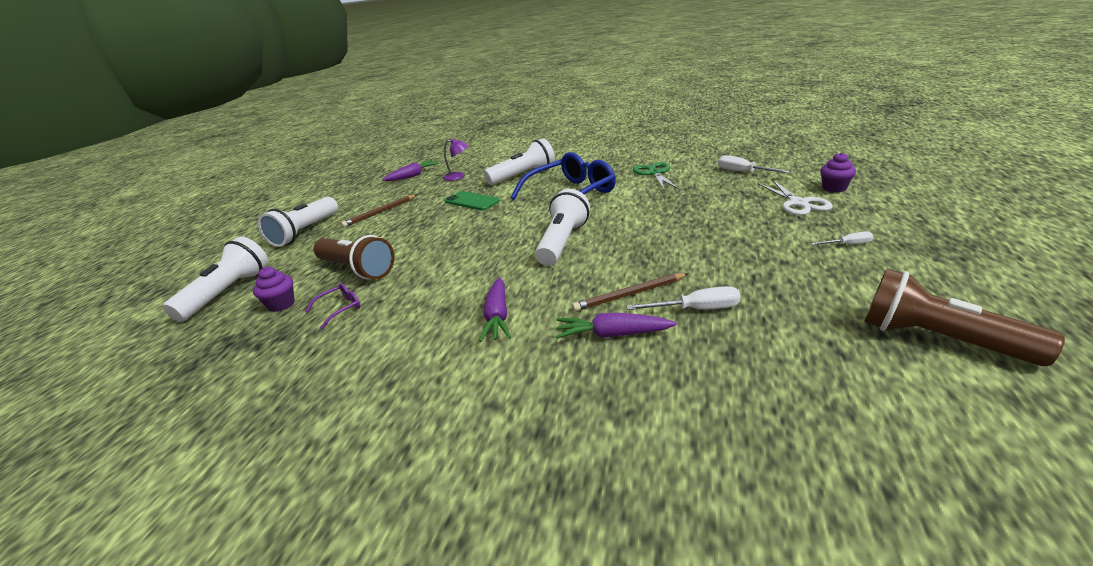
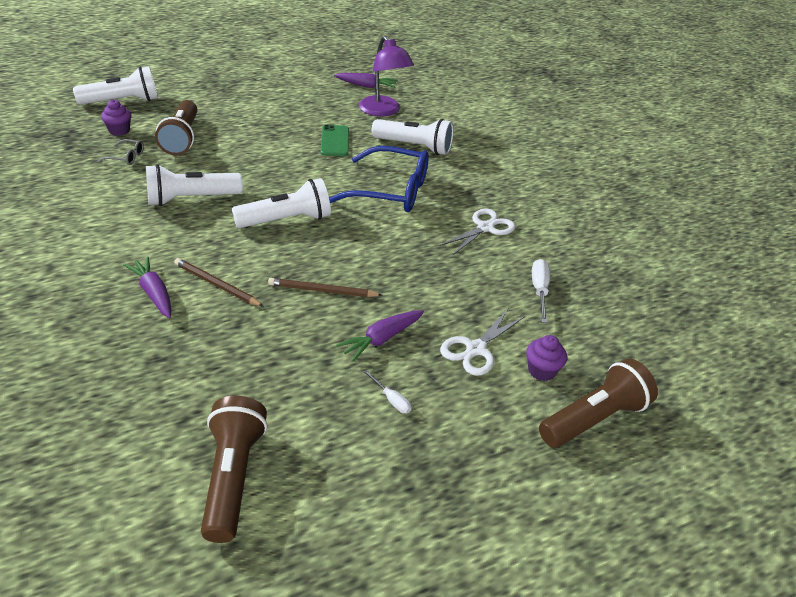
camera: 45 degrees right, 10 degrees up
(305, 232) = (225, 86): white flashlight -> white flashlight (191, 199)
(340, 309) = (126, 157): purple glasses -> grey glasses
(380, 212) = (281, 104): brown pencil -> brown pencil (322, 291)
(458, 176) = (383, 111): purple lamp -> purple lamp, size x1.81
(497, 317) = (151, 230): purple carrot -> purple carrot (381, 339)
(654, 173) = (485, 228): green scissors -> white scissors
(696, 309) = (212, 327): white screwdriver -> none
(892, 183) = (594, 418): none -> brown flashlight

